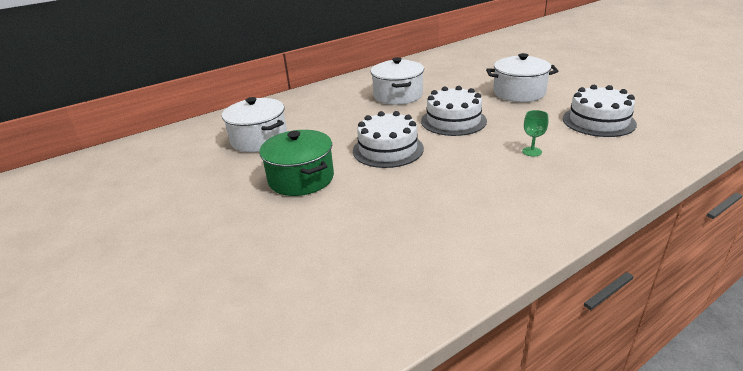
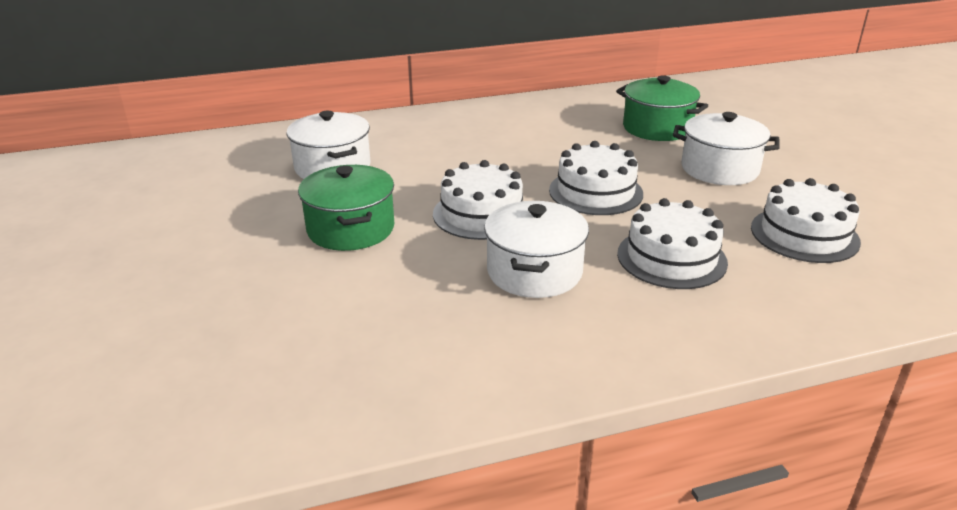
camera: 15 degrees right, 0 degrees up
(398, 95) = (546, 141): white pot -> white pot (534, 272)
(462, 76) = (657, 128): none -> green pot
(532, 151) = (671, 258): green goblet -> white cake

